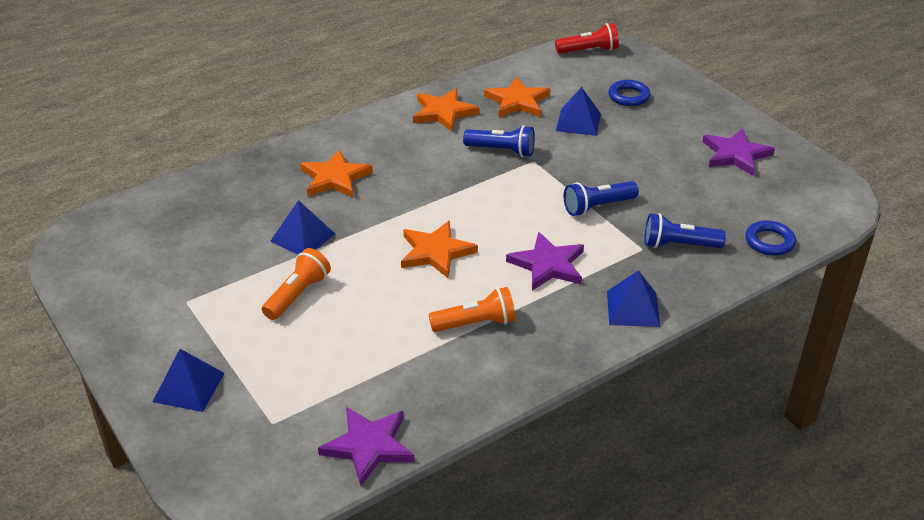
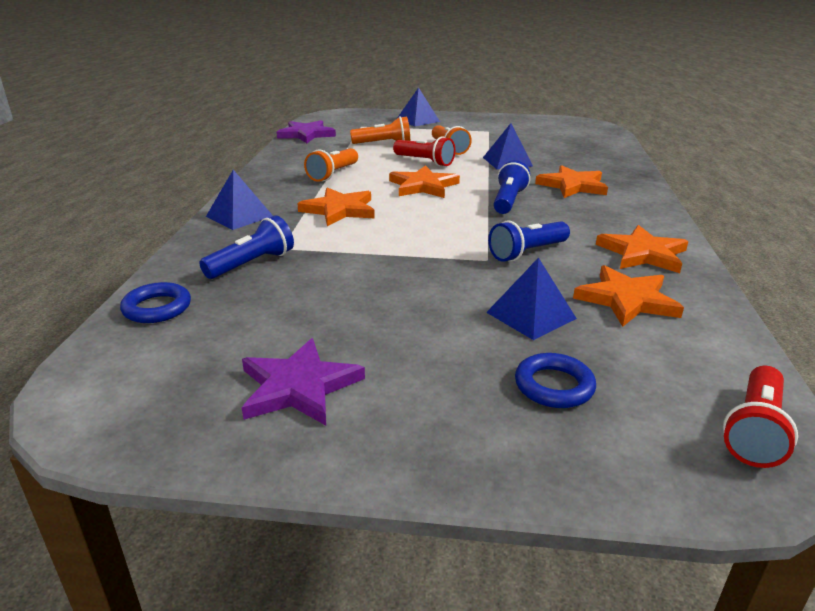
camera: 130 degrees right, 10 degrees down
(333, 353) = (383, 143): none -> orange flashlight
(365, 287) = (424, 162): none -> red flashlight
(548, 265) = (339, 210): purple star -> orange star
(598, 207) = (367, 256): blue flashlight -> blue flashlight (508, 201)

